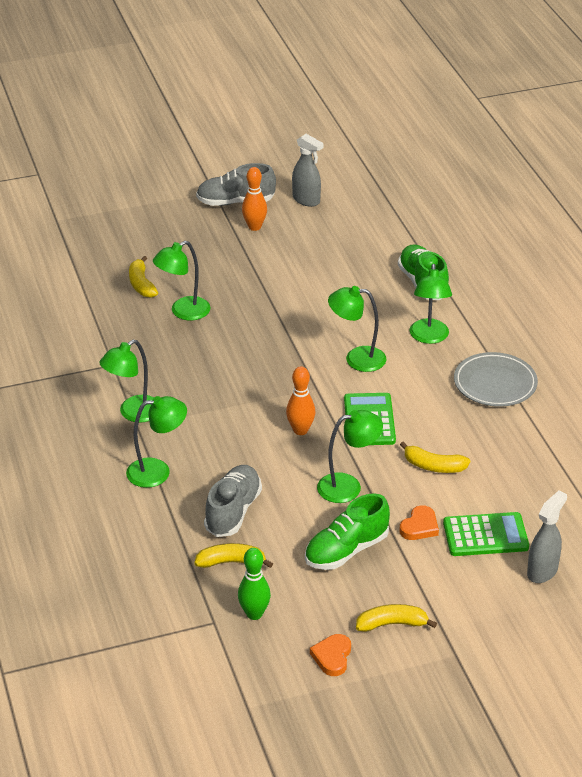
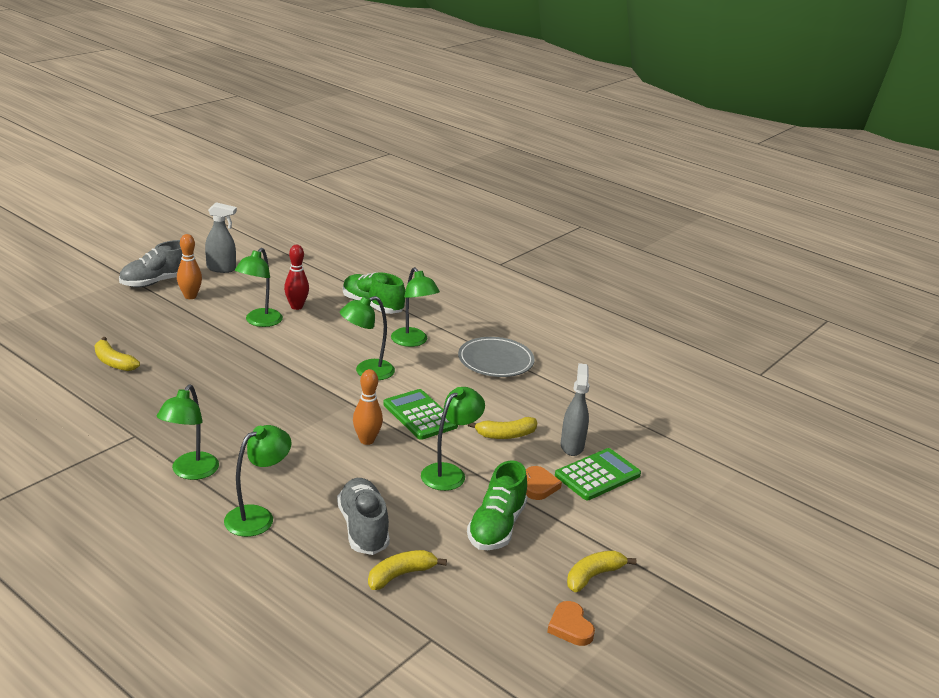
camera: 35 degrees left, 10 degrees down
(183, 312) = (174, 375): green lamp -> green lamp (259, 322)
(254, 614) = (464, 615): green bowling pin -> none
(346, 265) = (296, 306): none -> red bowling pin
(542, 571) = (667, 488): grey spray bottle -> grey spray bottle (572, 446)

